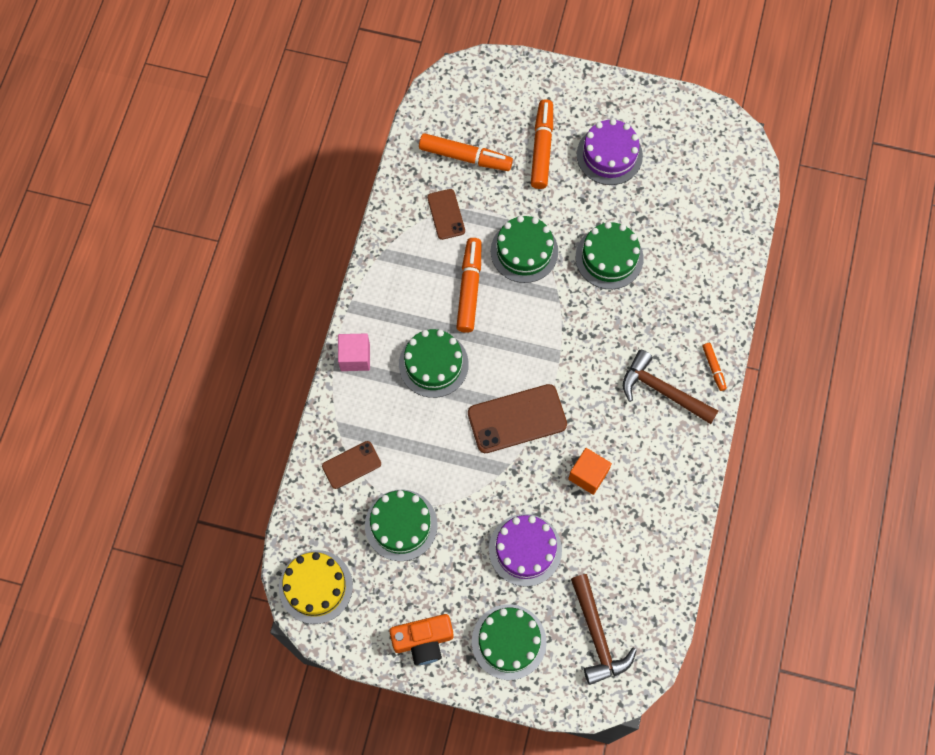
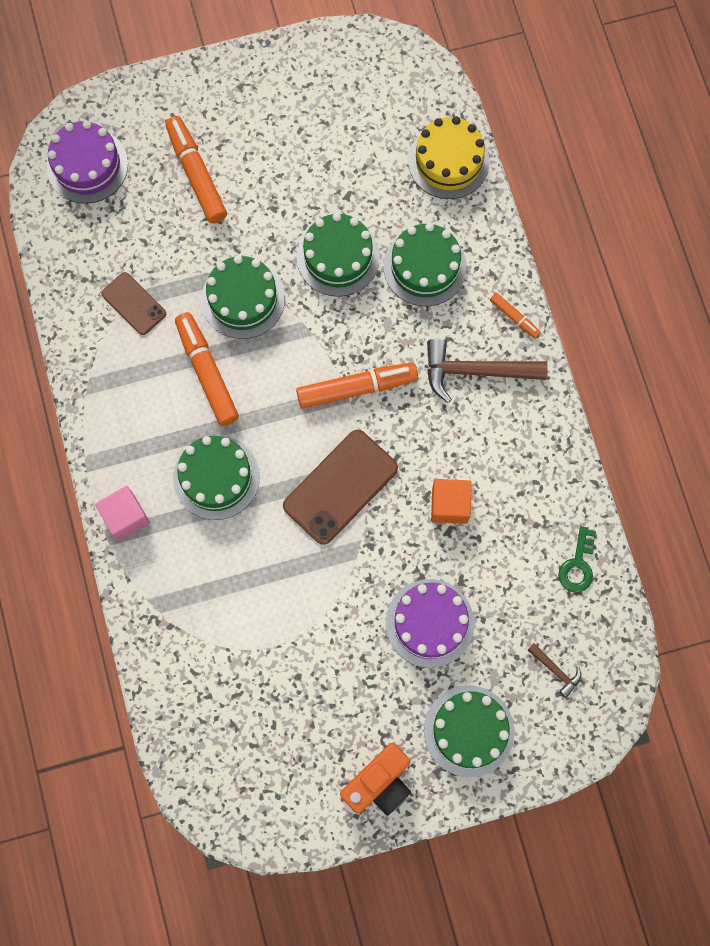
camera: 30 degrees left, 5 degrees up
(315, 586) = (230, 792): yellow cake -> yellow cake (448, 161)
(351, 465) = (191, 638): brown phone -> none
(401, 525) = (283, 672): green cake -> green cake (425, 267)
(465, 157) = (118, 228): orange marker -> orange marker (357, 388)
(597, 636) = (555, 671): brown hammer -> brown hammer, size x0.48
(609, 155) = (274, 144): purple cake -> purple cake (87, 165)
(657, 570) = (578, 565): none -> green key

